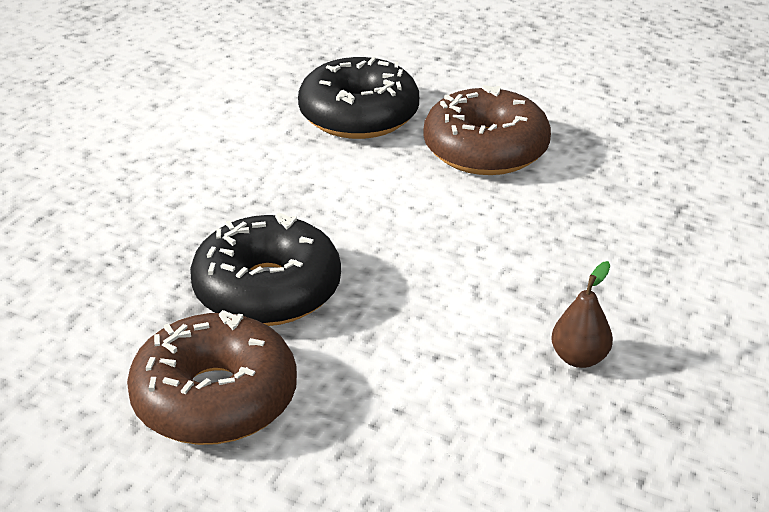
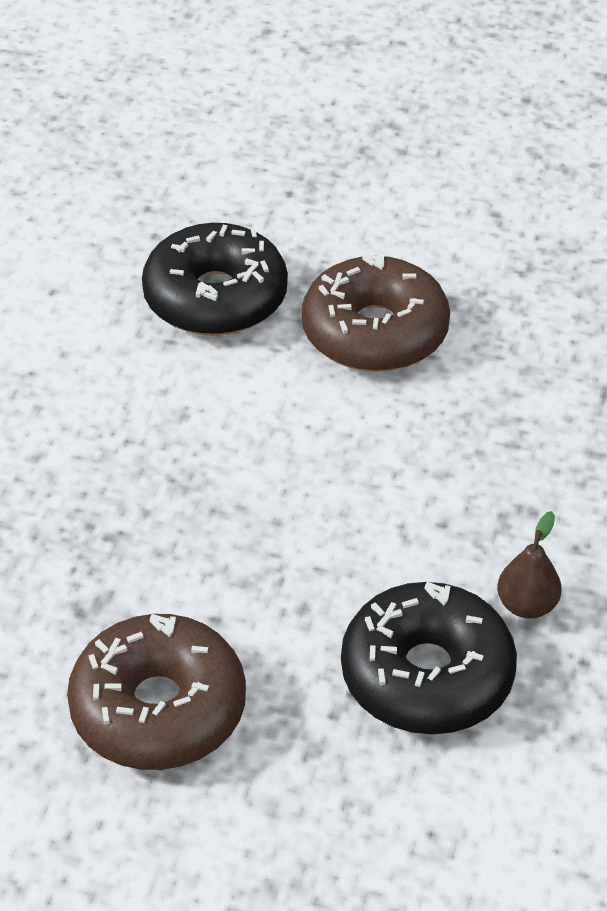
camera: 10 degrees left, 10 degrees up
(267, 290) = (175, 563): black donut -> black donut (427, 675)

